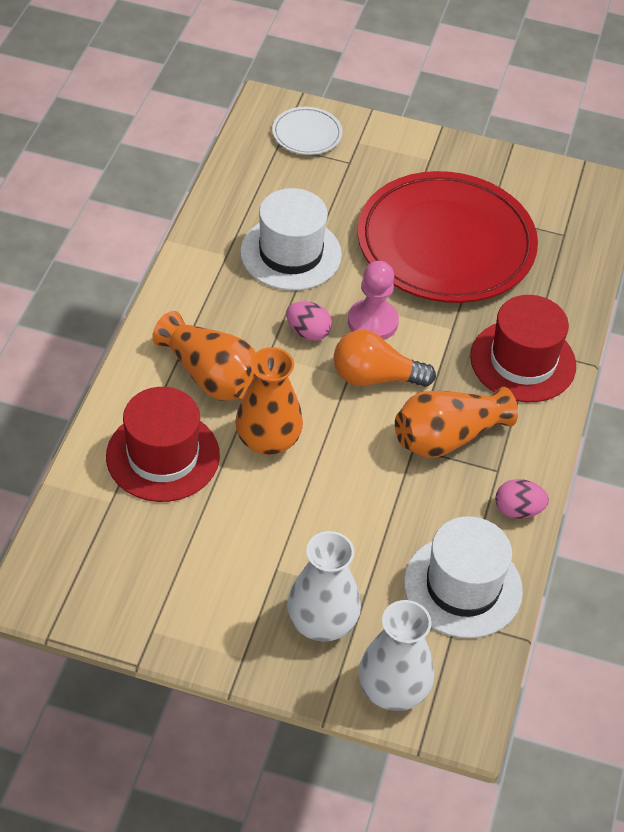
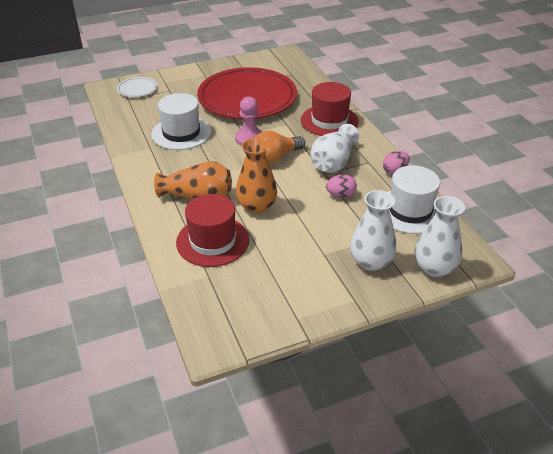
camera: 35 degrees left, 10 degrees down
(308, 332) = (225, 157): pink egg -> pink egg (340, 195)
(447, 437) = (333, 162): orange vase -> white vase

